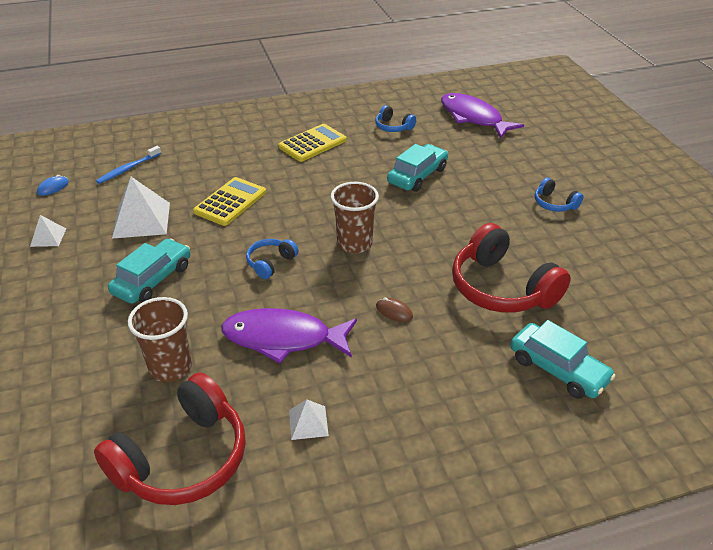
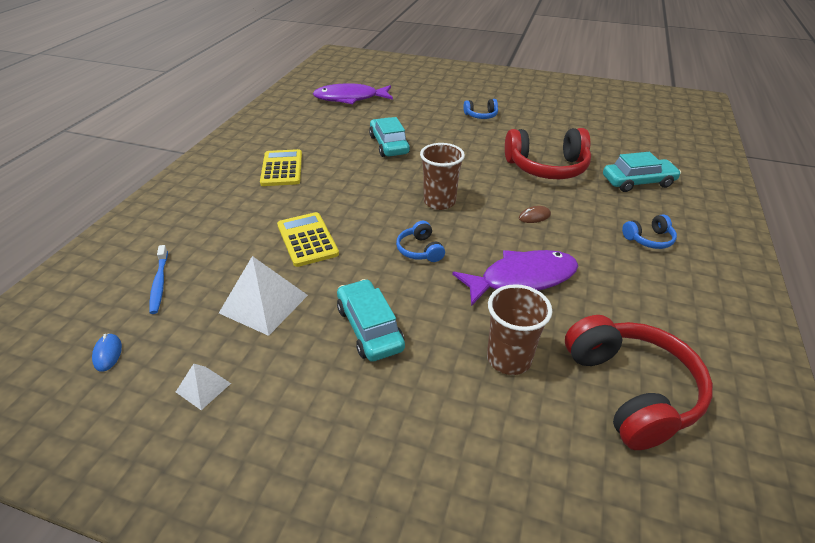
camera: 55 degrees left, 0 degrees up
(283, 338) = (522, 279): purple fish -> purple fish turned 150 degrees counterclockwise
(308, 422) = (627, 302): white pyramid -> none
(393, 127) = (314, 129): blue headphones -> blue headphones (649, 239)

